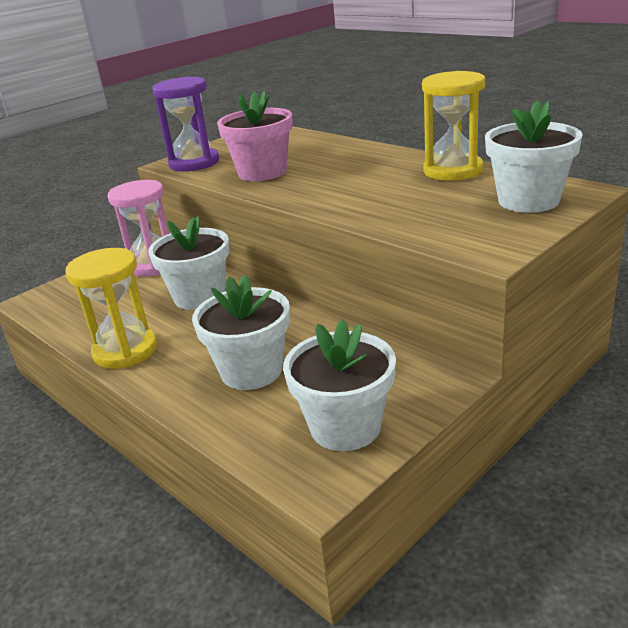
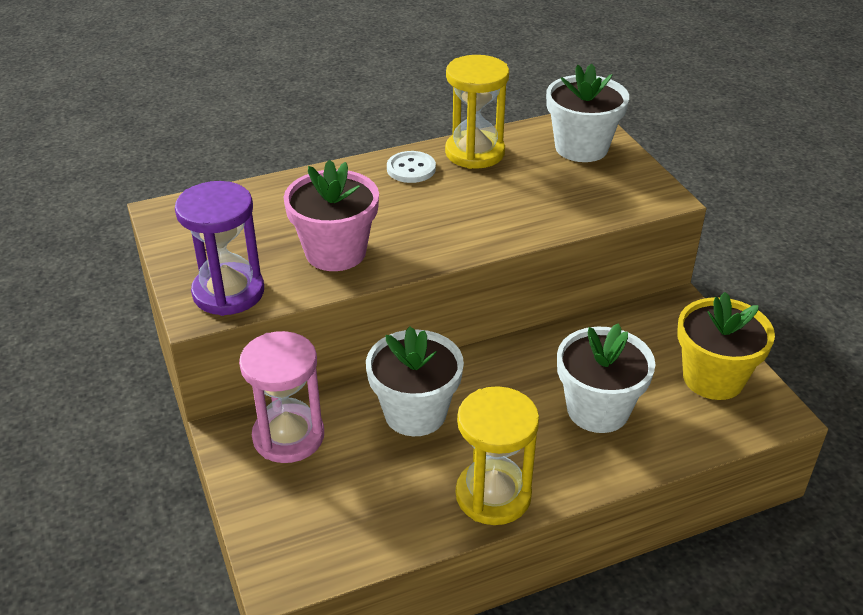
camera: 70 degrees left, 10 degrees up
(345, 427) = (713, 378): white flower pot -> yellow flower pot
(397, 161) = (411, 169): none -> white button

